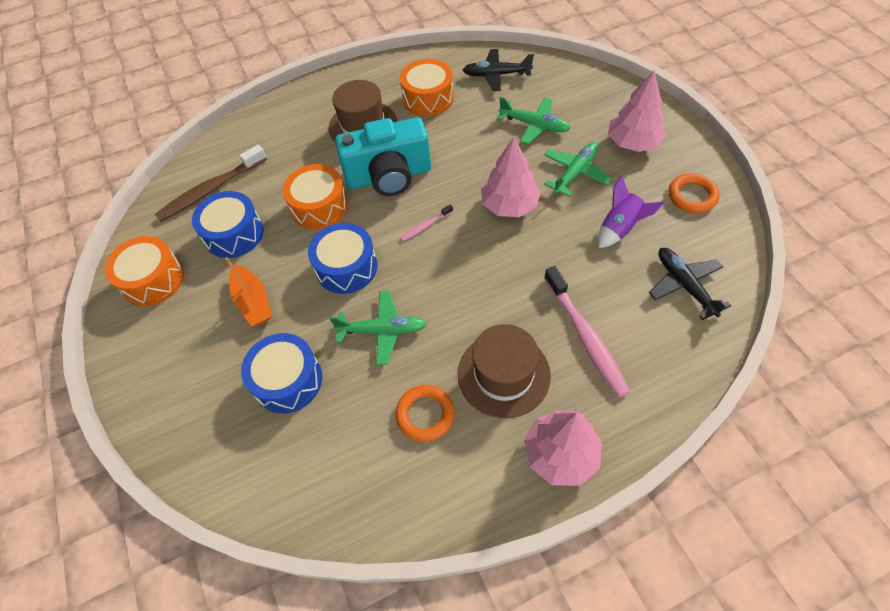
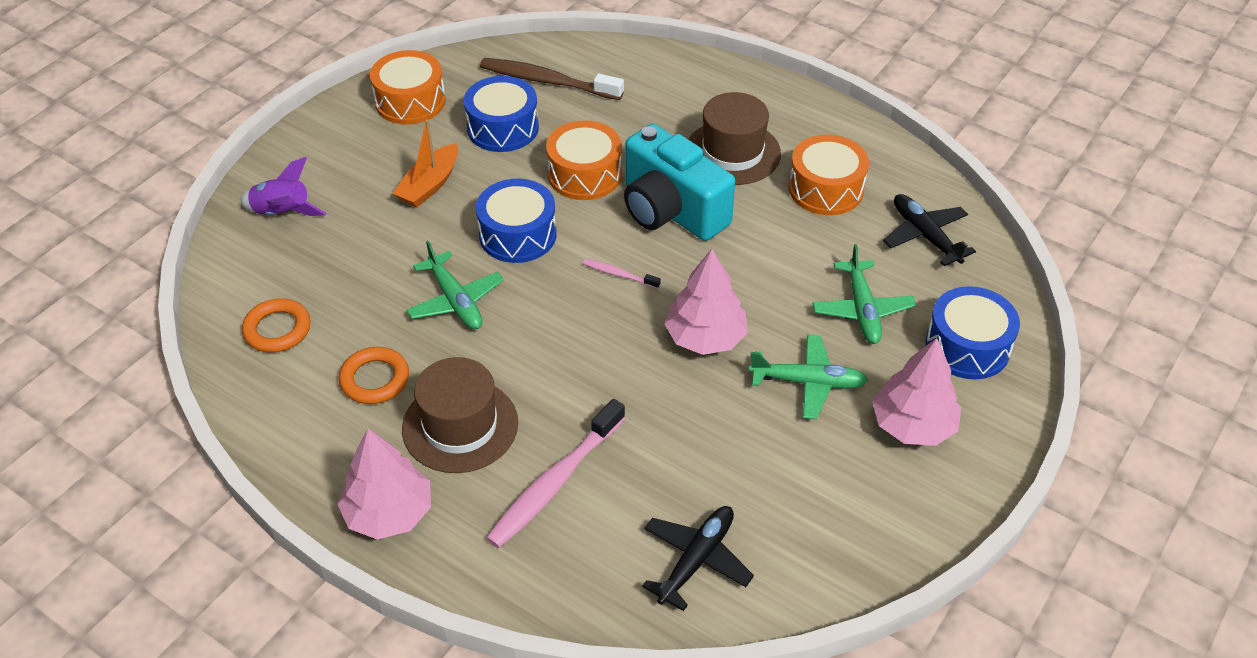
camera: 55 degrees right, 10 degrees down
(288, 380) = (355, 255): blue drum -> blue drum (967, 346)
(620, 228) = (745, 461): purple rocket -> purple rocket (282, 213)
(692, 196) = (861, 523): orange ring -> orange ring (277, 329)

